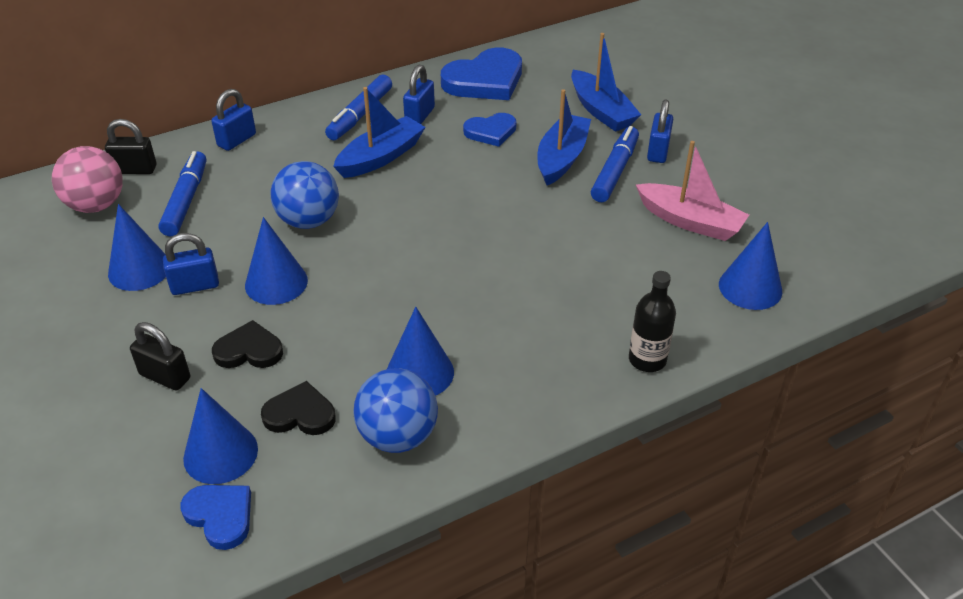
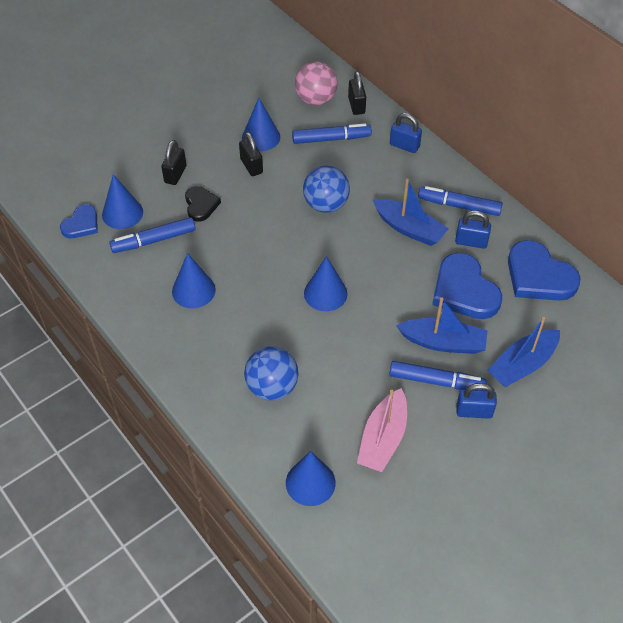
camera: 80 degrees right, 10 degrees up
(195, 286) = (251, 166): blue padlock -> black padlock
(276, 282) = (261, 203): blue cone -> blue cone (325, 293)
(300, 414) = (154, 240): black heart -> blue marker
(398, 436) = (141, 289): blue ball -> blue ball (272, 387)
(491, 132) = (464, 291): blue heart -> blue heart, size x1.74
(647, 360) = (222, 415): black bottle -> none

